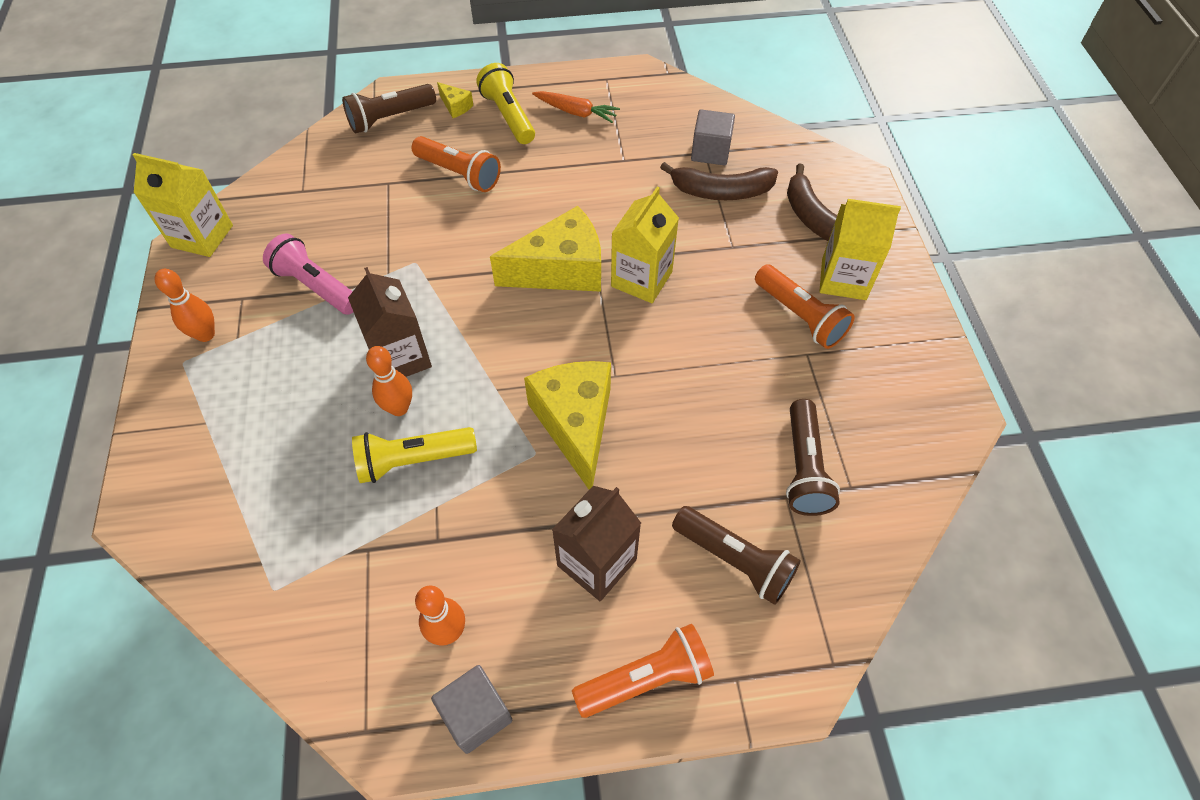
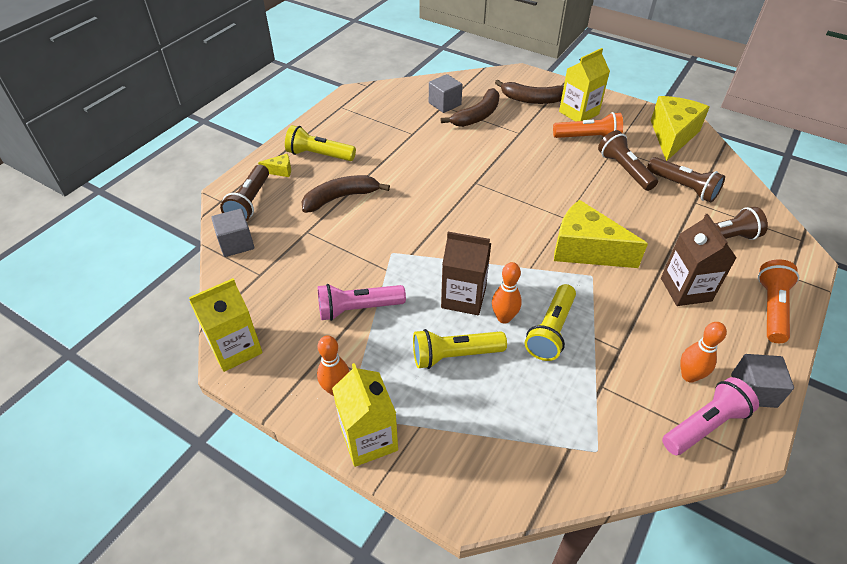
camera: 50 degrees left, 10 degrees down
(313, 397) = (454, 355): none -> yellow flashlight
(327, 148) = (236, 243): none -> grey cube
(382, 681) = (704, 425): none -> pink flashlight
(459, 174) = (341, 198): orange flashlight -> brown banana
(561, 270) = (467, 198): yellow cheese -> yellow cheese (672, 136)
(576, 112) = (352, 130): orange carrot -> none
(641, 279) = (507, 173): yellow carton -> yellow carton (369, 439)
(772, 386) = (624, 170): none -> brown flashlight

